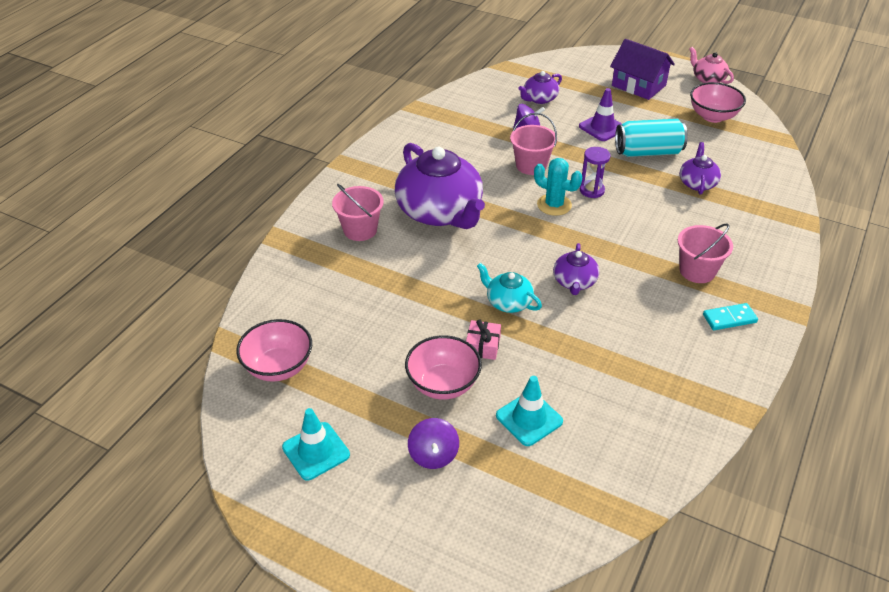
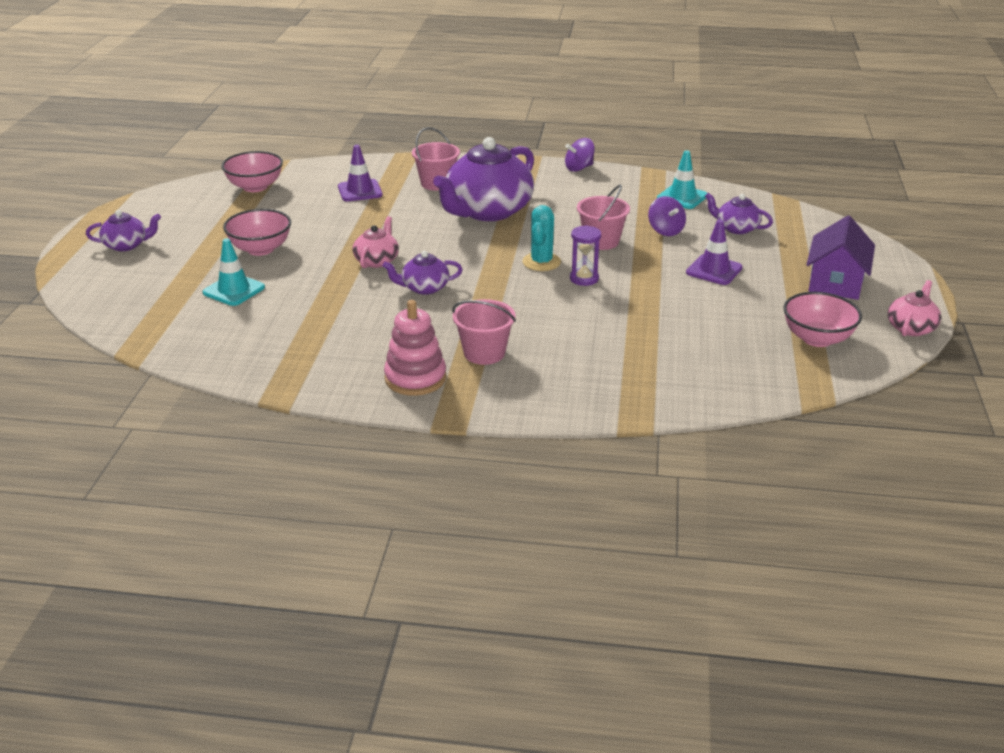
camera: 70 degrees right, 10 degrees down
(316, 451) = (175, 216): turquoise traffic cone -> turquoise traffic cone (682, 197)
(343, 285) = (360, 191): none -> purple traffic cone
(433, 455) = (182, 258): purple spinning top -> purple spinning top (579, 168)
(482, 346) = (313, 258): pink gift -> none
(508, 302) = (377, 260): turquoise teapot -> pink teapot
(648, 152) = (689, 303): turquoise can -> none
(697, 183) = (653, 340): purple teapot -> purple teapot (126, 245)
(729, 318) = (415, 378): turquoise domino -> pink stacking toy

